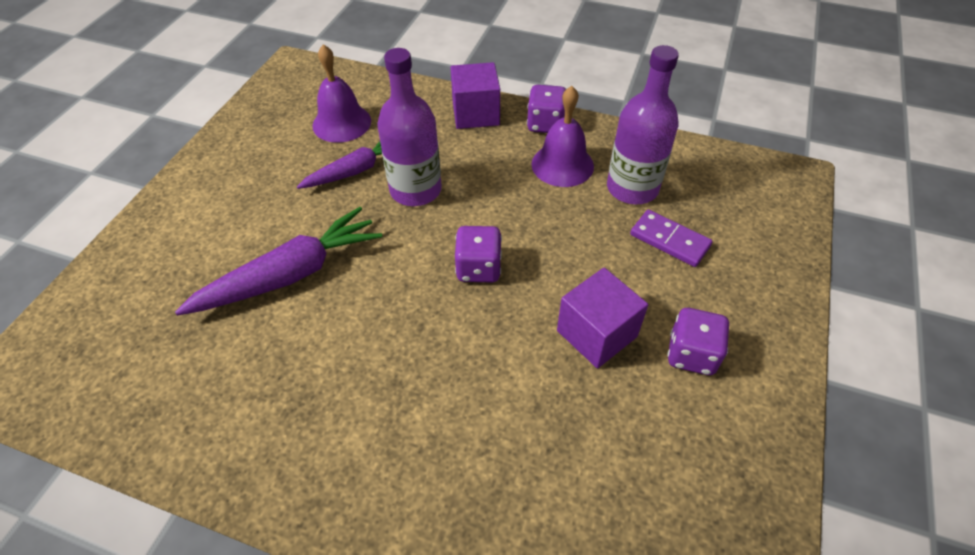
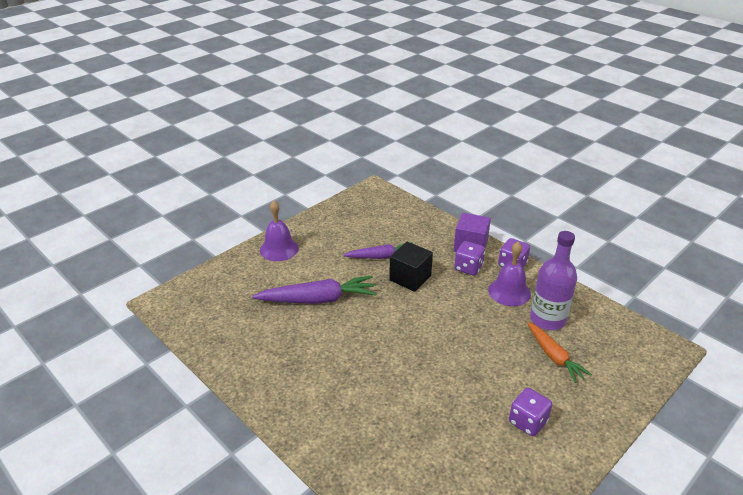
camera: 25 degrees right, 15 degrees down
(342, 123) = (386, 228): purple bell -> purple bell (279, 249)
(415, 190) = (410, 278): purple bottle -> black cube
(478, 268) = (424, 331): purple dice -> purple dice (468, 268)
(596, 333) = (475, 390): purple cube -> none
(669, 240) = (554, 356): purple domino -> orange carrot

